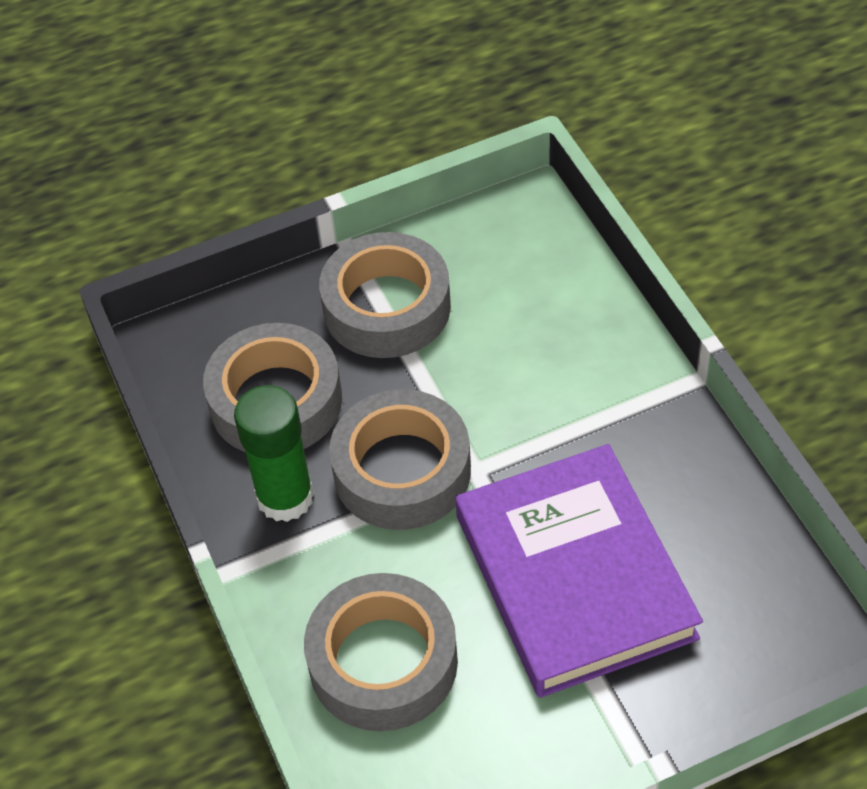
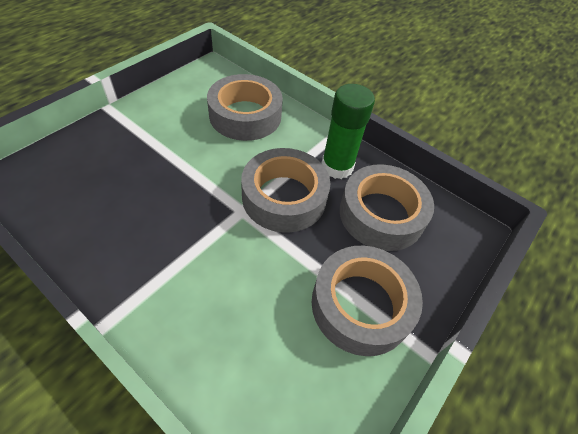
camera: 145 degrees right, 0 degrees up
(574, 576) = (163, 171): purple book -> none

